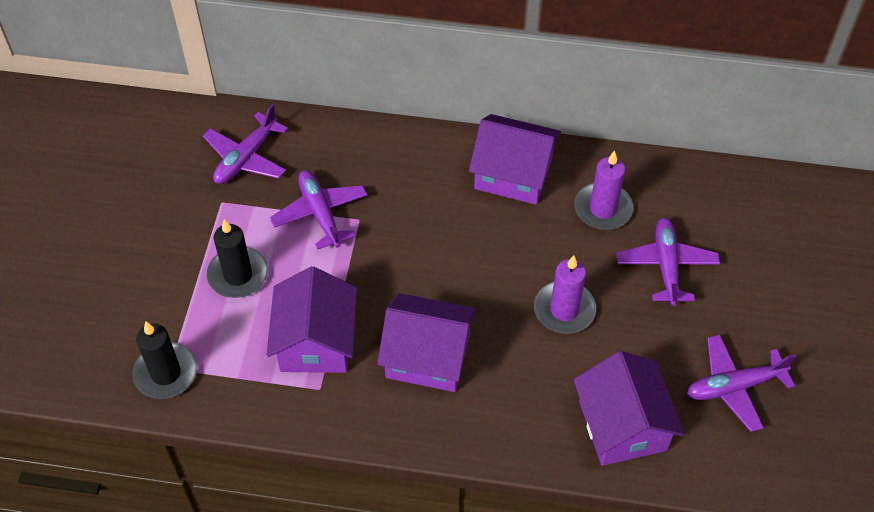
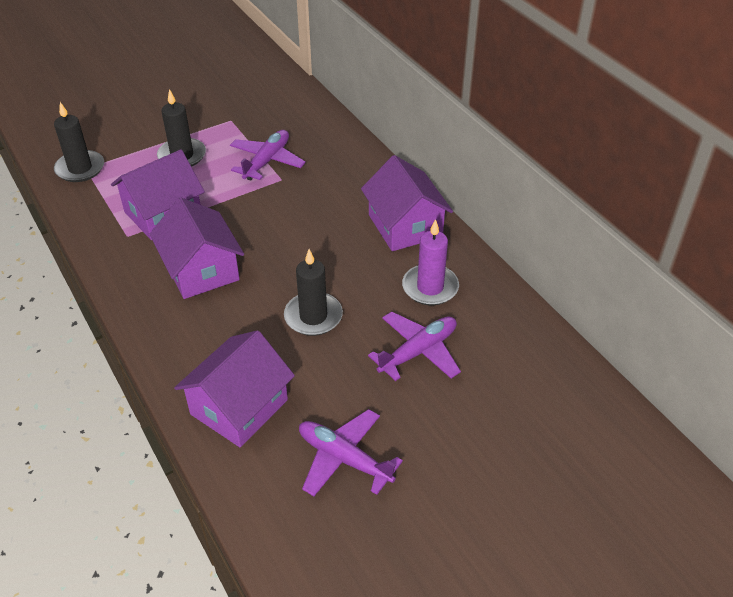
camera: 50 degrees right, 10 degrees down
(246, 158) = (275, 111): purple plane -> none
(564, 310) = (313, 316): purple candle -> black candle

